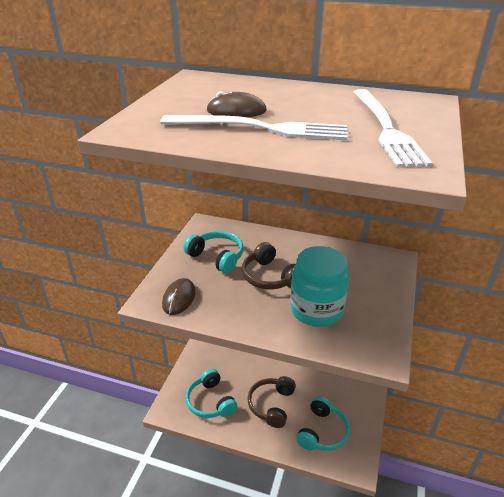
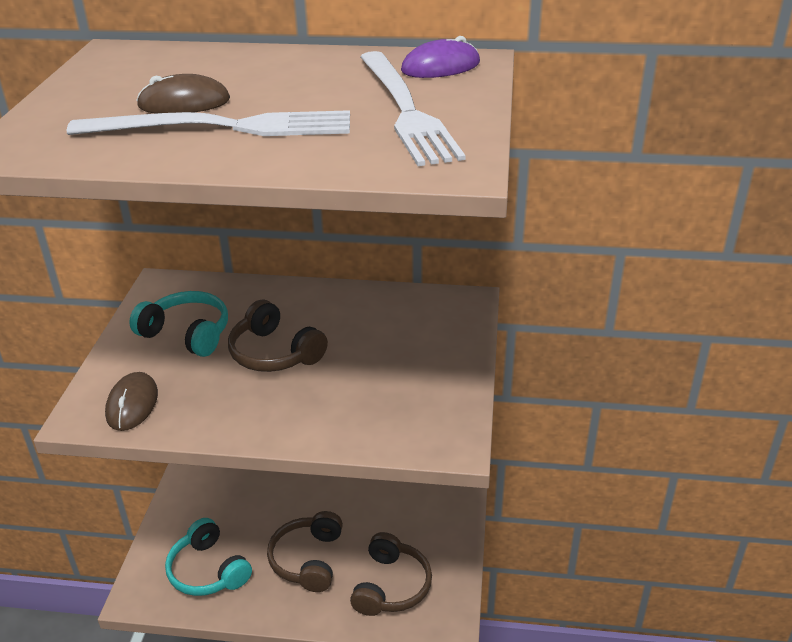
camera: 10 degrees left, 0 degrees up
(316, 309) = (350, 392): turquoise jar -> none
(322, 431) = (391, 586): turquoise headphones -> brown headphones
(408, 102) = (440, 67): none -> purple mouse

